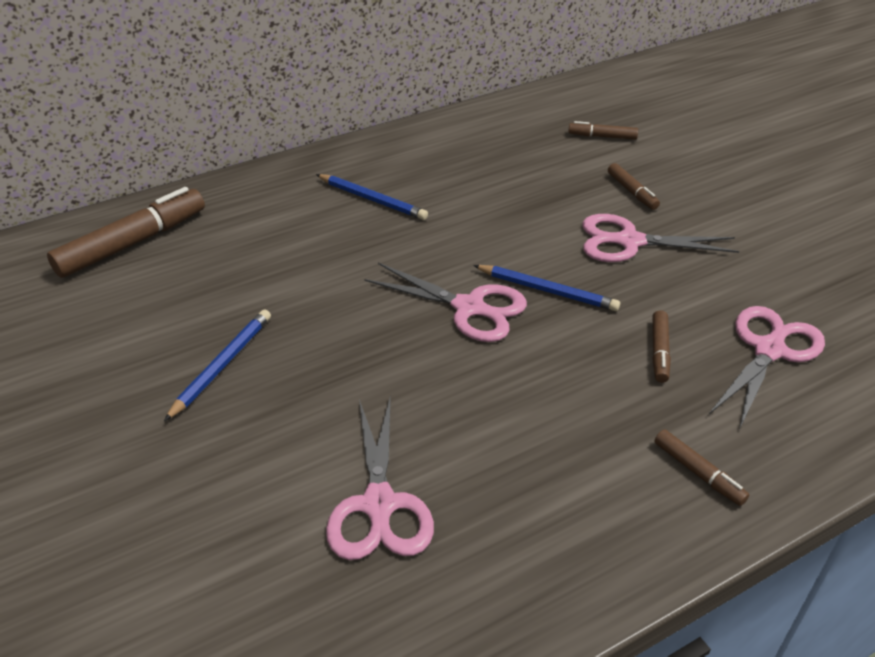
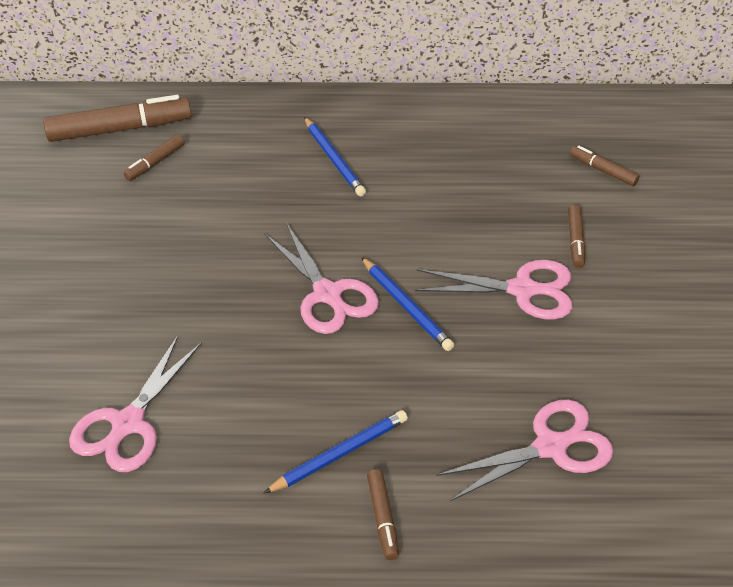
camera: 30 degrees right, 5 degrees up
(222, 365) = (106, 263): blue pencil -> blue pencil (340, 454)
(628, 241) = (523, 290): pink scissors -> pink scissors turned 150 degrees clockwise
(659, 351) = (450, 403): brown marker -> brown marker (155, 163)

